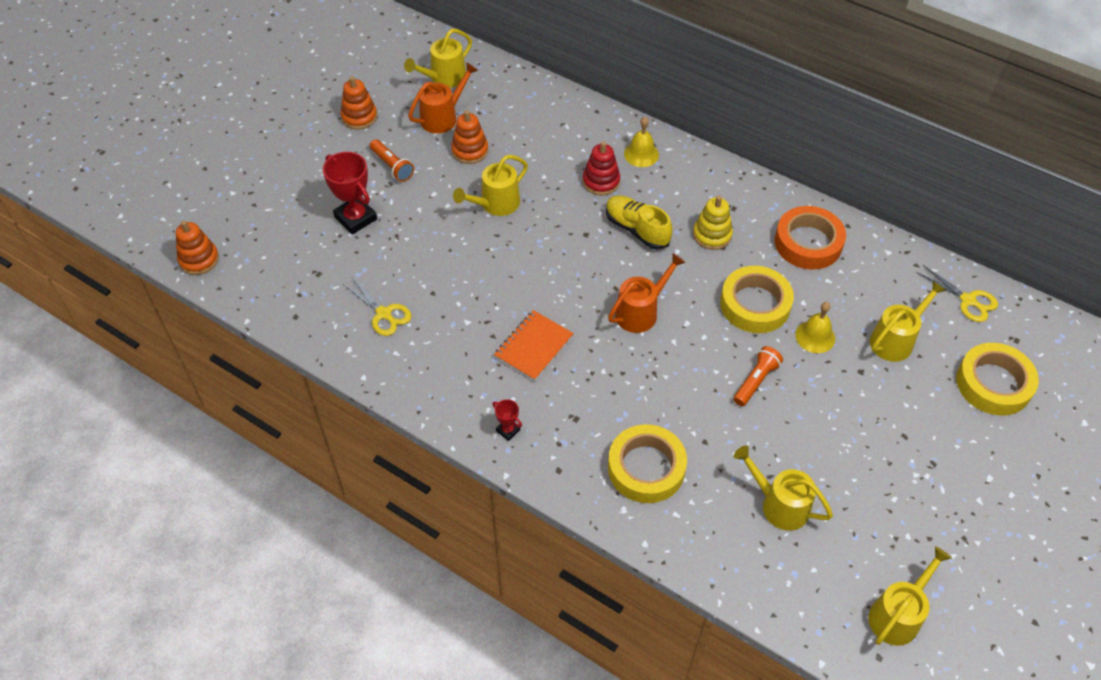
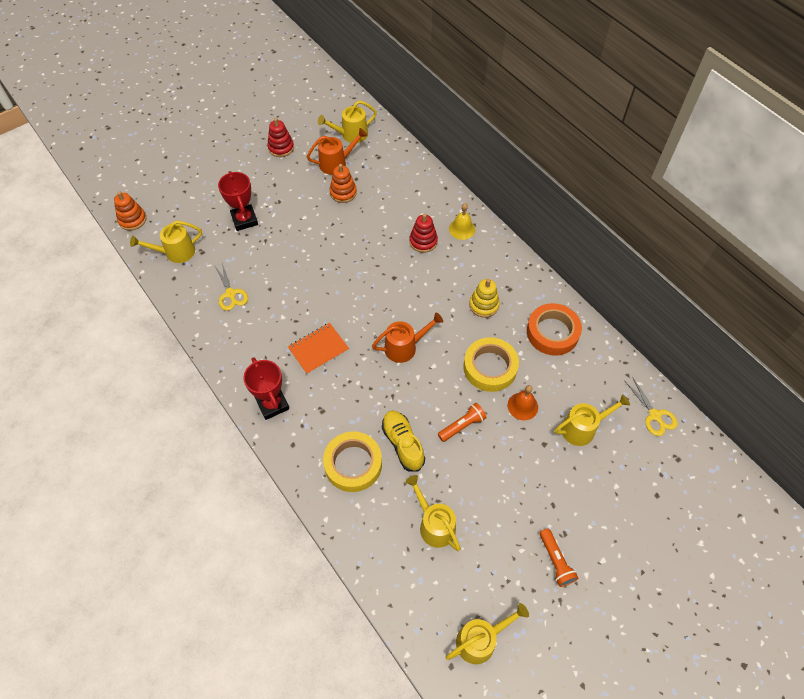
camera: 20 degrees right, 5 degrees up
(359, 117) = (281, 148): orange stacking toy -> red stacking toy
(392, 166) = (286, 189): orange flashlight -> orange flashlight (555, 561)
(495, 204) = (342, 237): yellow watering can -> yellow watering can (175, 252)
(508, 430) = (272, 404): red trophy -> red trophy, size x2.05
(637, 229) = (431, 285): yellow shoe -> yellow shoe (403, 444)
(815, 336) = (522, 406): yellow bell -> orange bell
(993, 384) = (642, 487): yellow tape -> none

